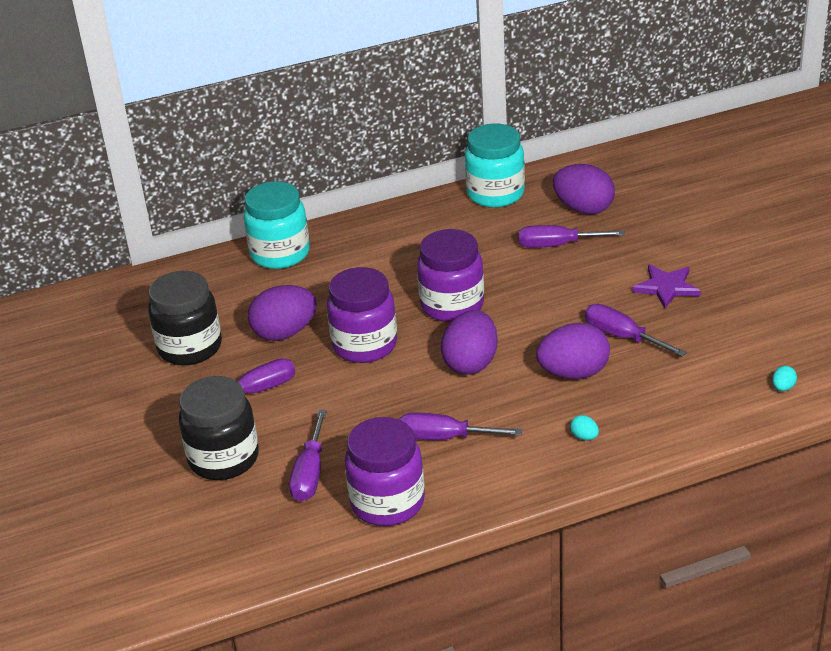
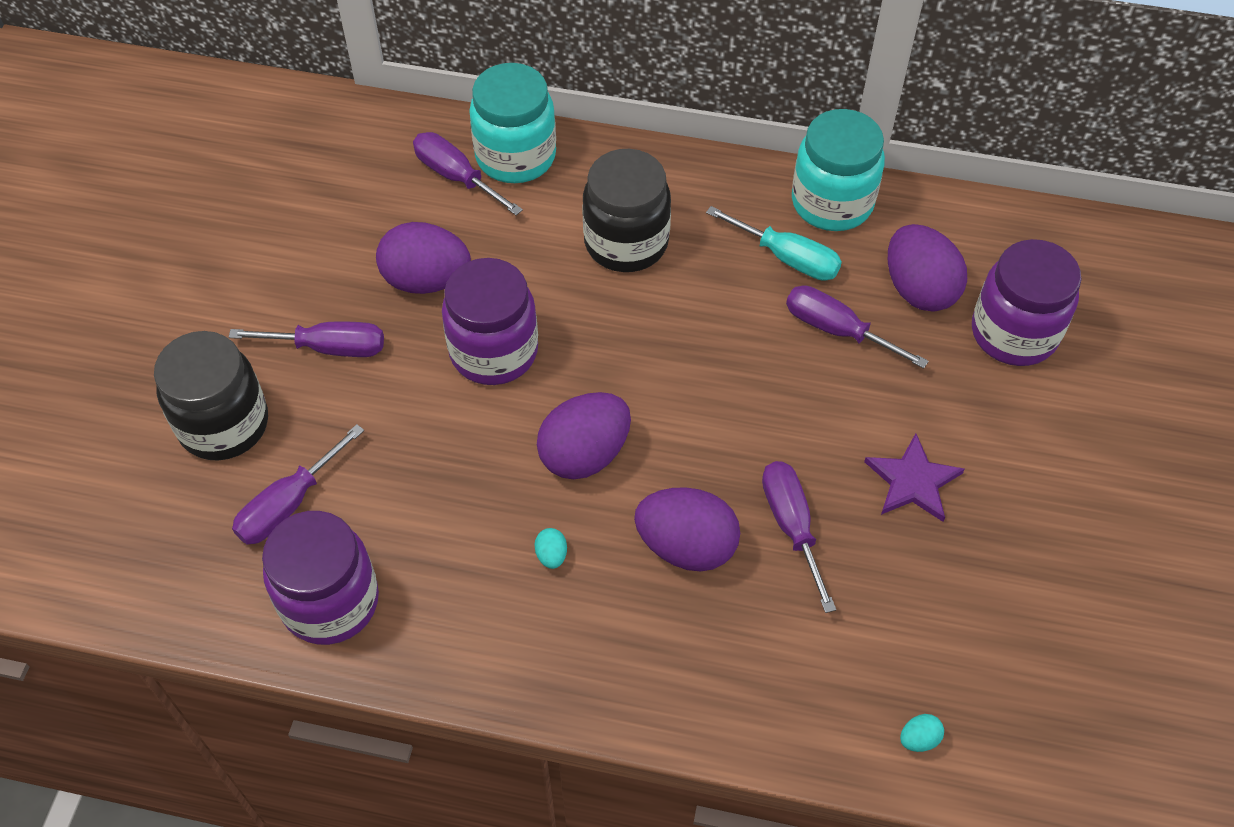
camera: 30 degrees right, 20 degrees up
(190, 347) = (316, 241): black jar -> black jar (626, 242)
(444, 437) = (465, 548): purple screwdriver -> purple screwdriver (456, 177)
(452, 305) = (637, 351): purple jar -> purple jar (1013, 333)
(495, 227) = (787, 258): none -> turquoise screwdriver
(584, 437) = (616, 653): turquoise egg -> turquoise egg (551, 555)

